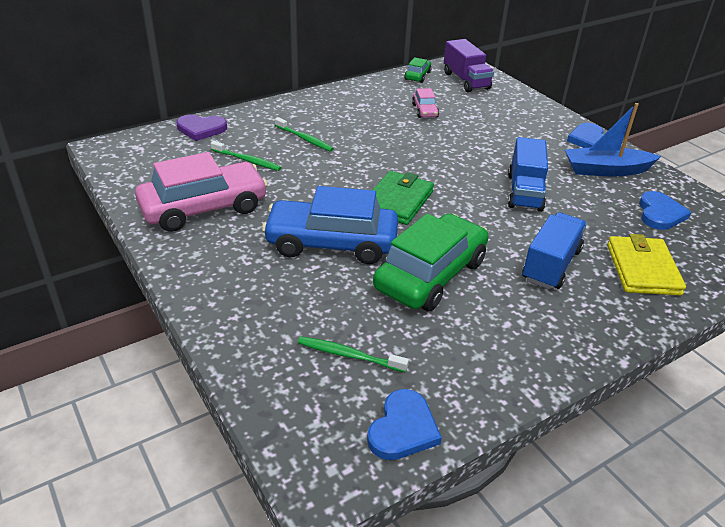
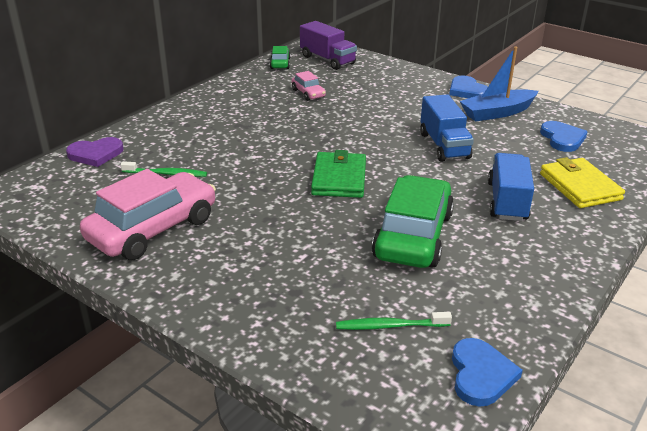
camera: 20 degrees left, 5 degrees down
(304, 139) = (211, 141): green toothbrush -> none
(331, 243) = (304, 231): blue car -> none

